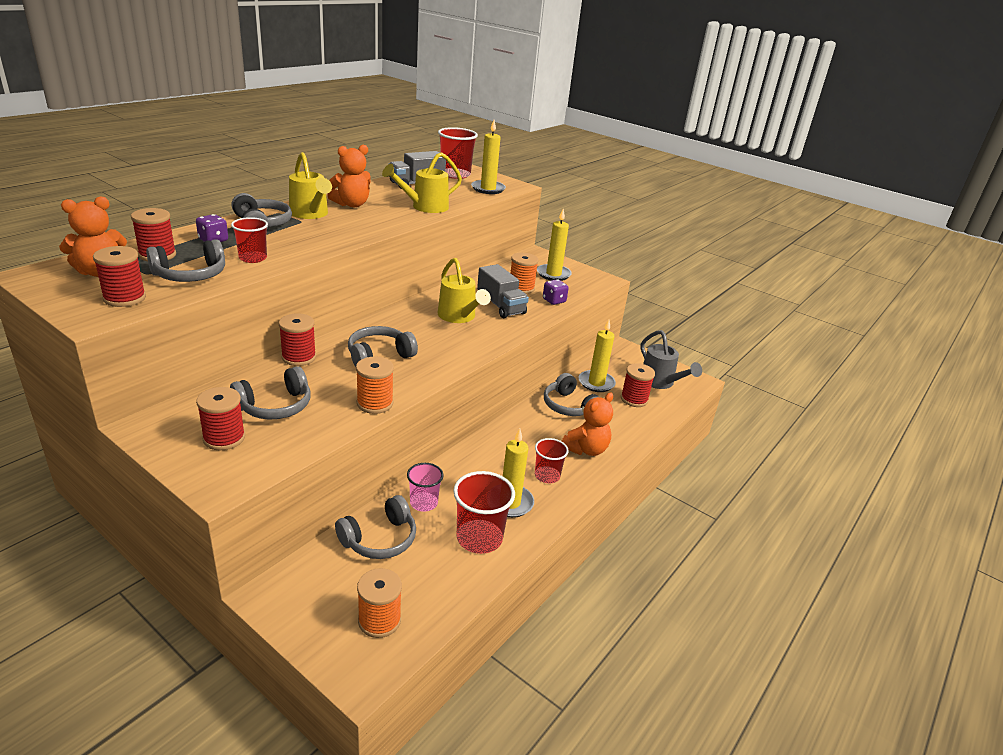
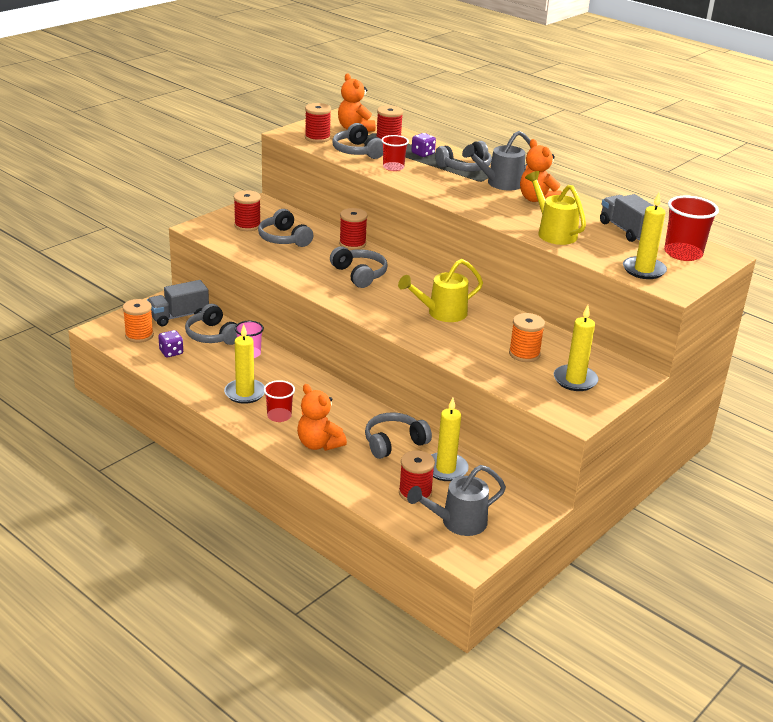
camera: 95 degrees right, 0 degrees up
(310, 214) = (500, 183): yellow watering can -> grey watering can
(375, 403) = (287, 272): orange spool -> none
(479, 538) = (206, 376): red cup -> none
(500, 306) = (474, 338): grey truck -> grey truck (179, 316)
(554, 301) = (499, 372): purple dice -> purple dice (171, 352)

